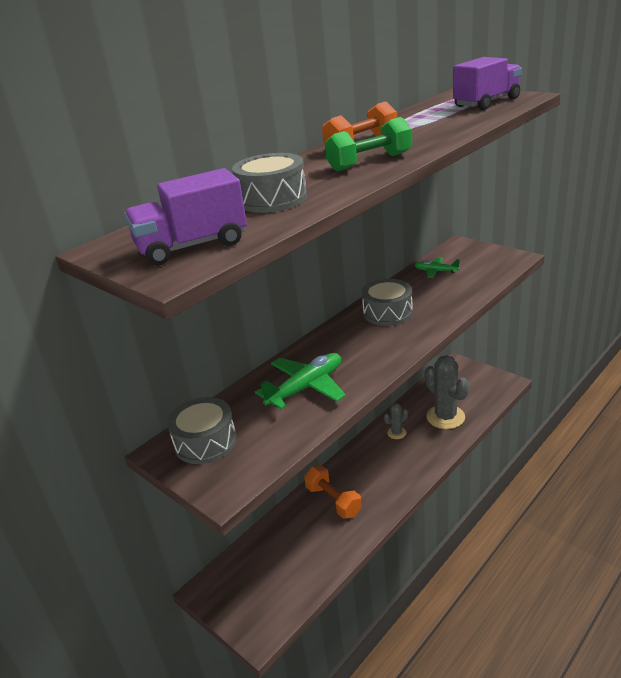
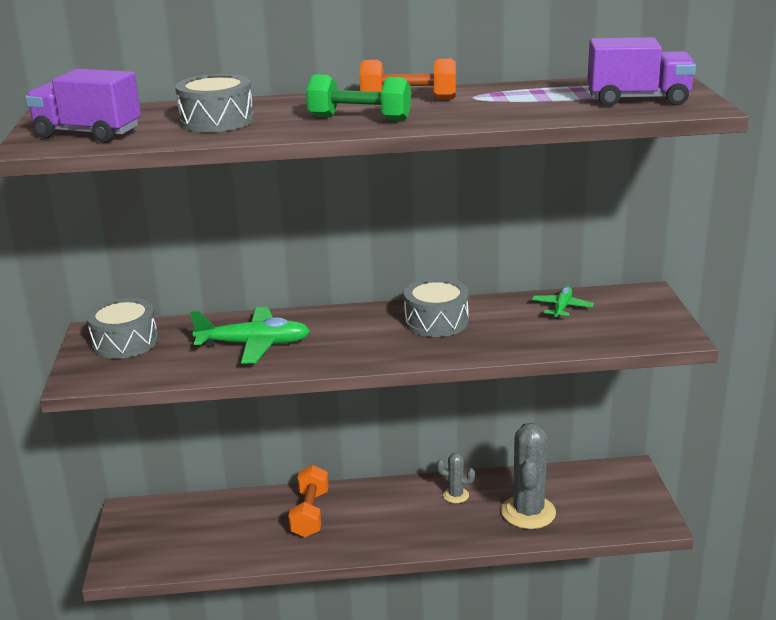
camera: 40 degrees right, 5 degrees down
(436, 271) = (562, 308): green plane -> green plane turned 45 degrees clockwise

